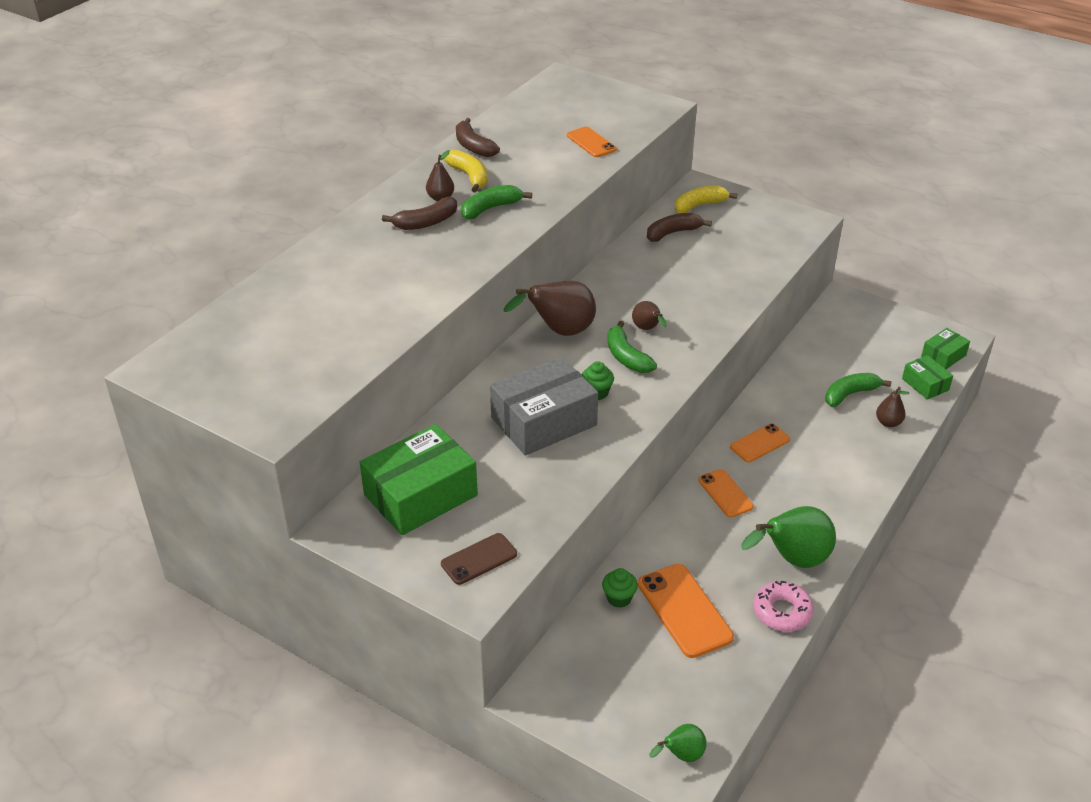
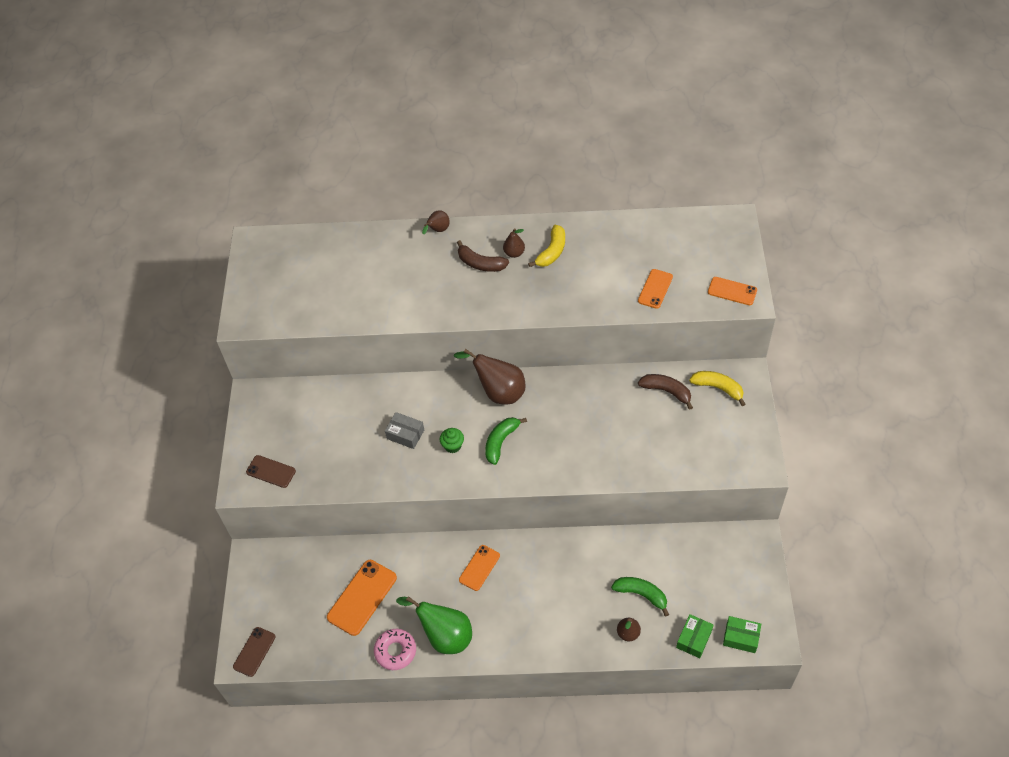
camera: 60 degrees right, 15 degrees up
(420, 495) = (301, 414): green box -> none
(473, 146) = (591, 231): brown banana -> none
(490, 209) = (523, 285): green banana -> none
(543, 421) = (405, 434): grey box -> grey box, size x0.51
(619, 598) = (349, 558): green cupcake -> none
(647, 329) = (540, 437): brown pear -> brown pear (437, 230)
(681, 755) = (254, 652): green pear -> brown phone
(760, 443) = (544, 563): orange phone -> orange phone (732, 291)

